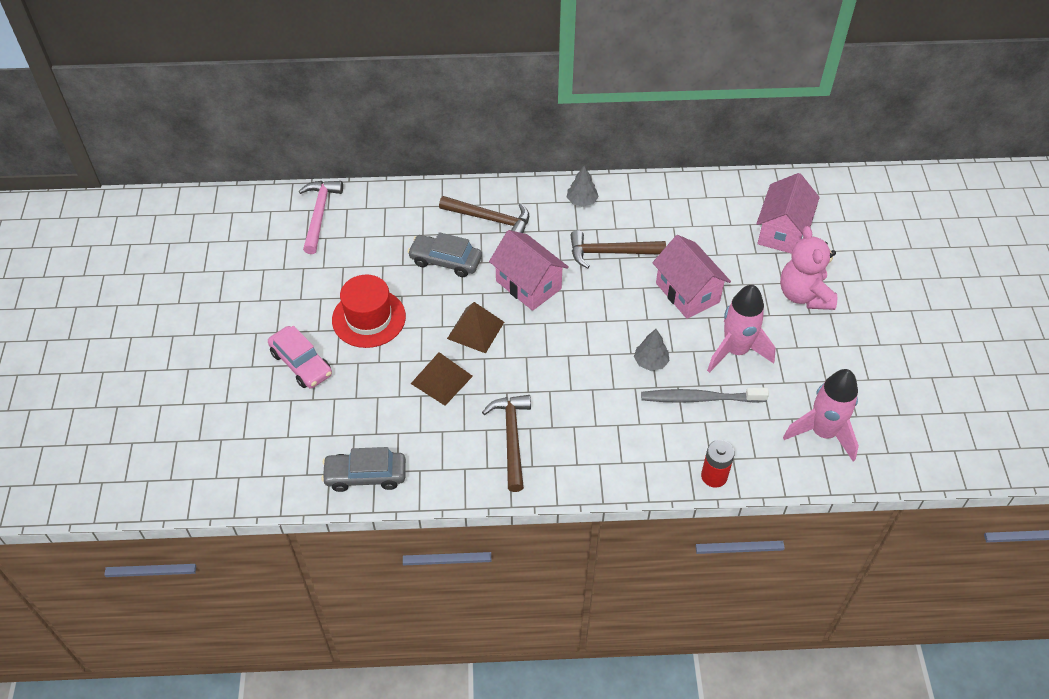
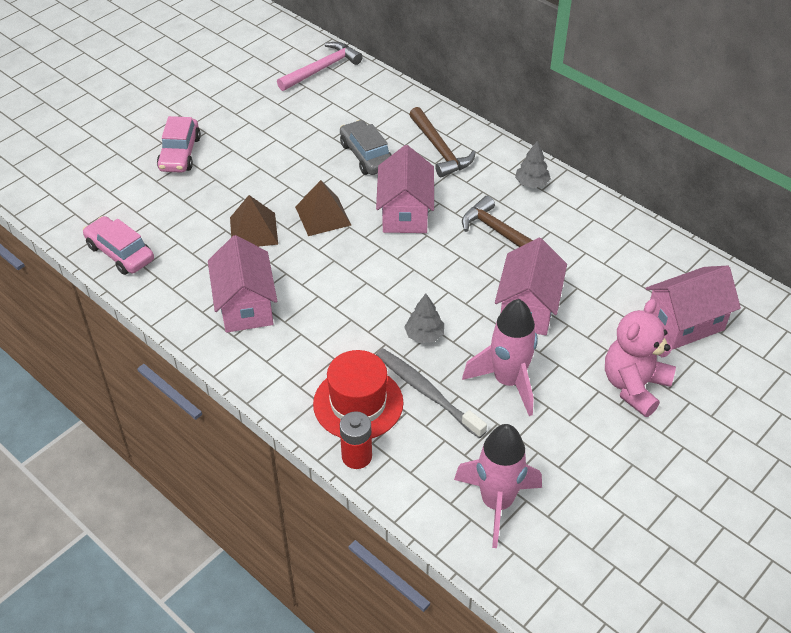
camera: 45 degrees right, 5 degrees down
(365, 475) = (120, 253): grey car -> pink car
(369, 318) = (261, 156): red hat -> red hat (358, 403)
(512, 438) = (246, 306): brown hammer -> pink house

